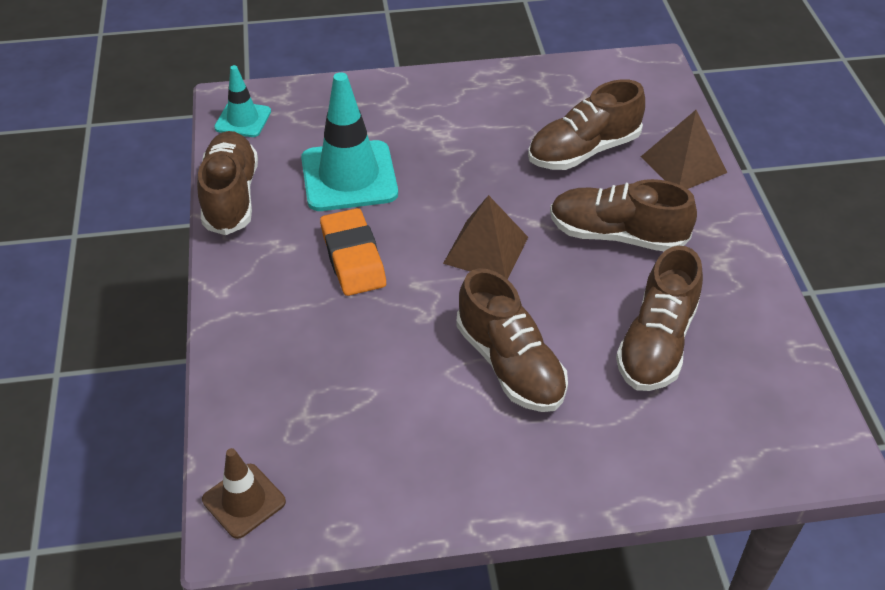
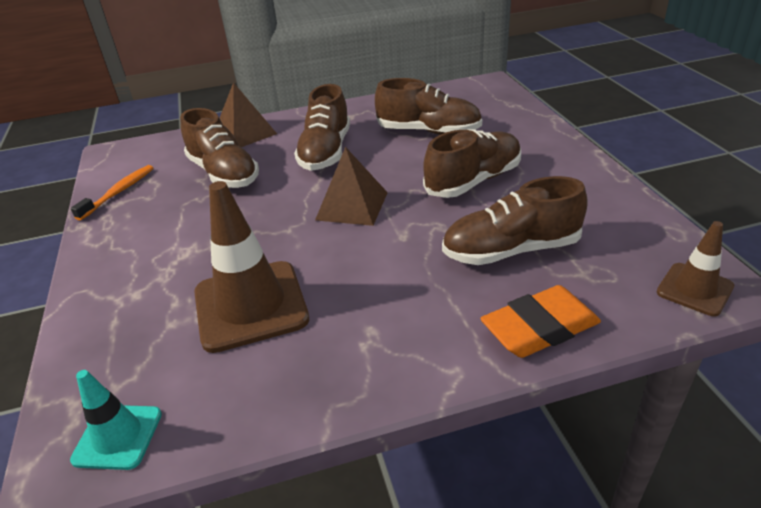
camera: 95 degrees left, 10 degrees down
(231, 196) = (286, 407): brown shoe -> brown shoe (511, 250)
(349, 176) = (250, 305): turquoise traffic cone -> brown traffic cone
(353, 257) = (377, 279): orange eraser -> orange eraser (539, 328)
(563, 80) = (119, 192): none -> orange toothbrush

